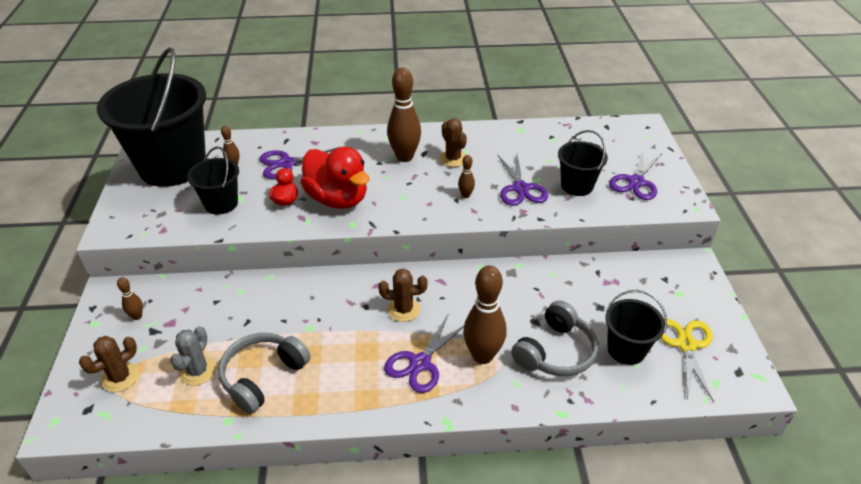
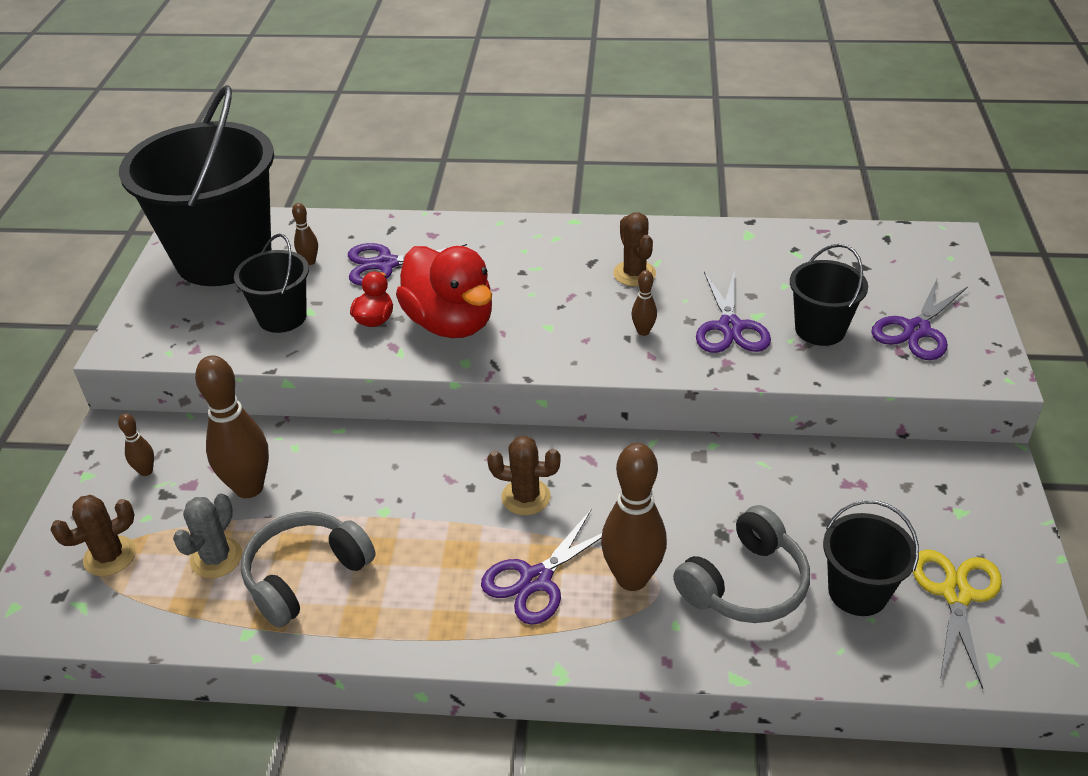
camera: 10 degrees right, 0 degrees up
(404, 157) = (561, 266): brown bowling pin -> brown bowling pin (249, 487)

